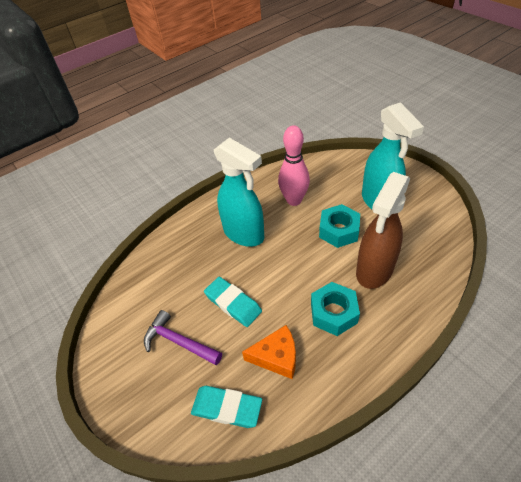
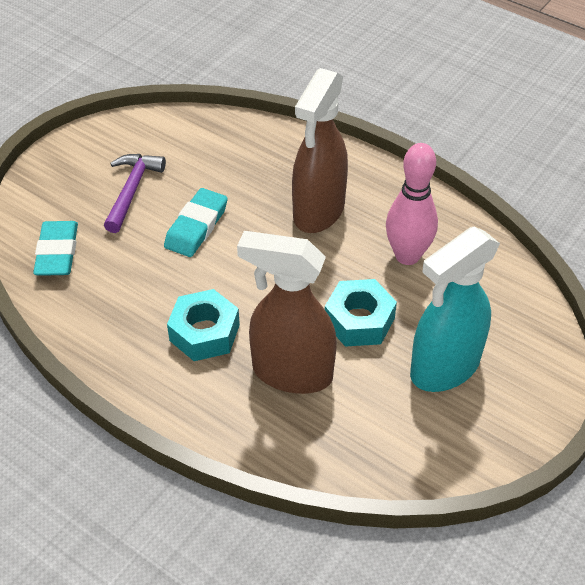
camera: 70 degrees right, 0 degrees up
(244, 234) = (318, 212): turquoise spray bottle -> brown spray bottle
(276, 357) = (128, 284): orange cheese -> none

